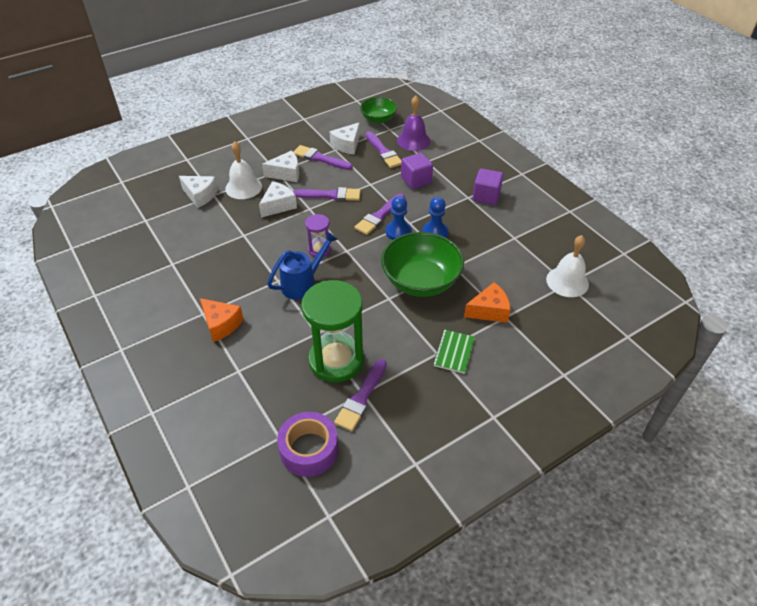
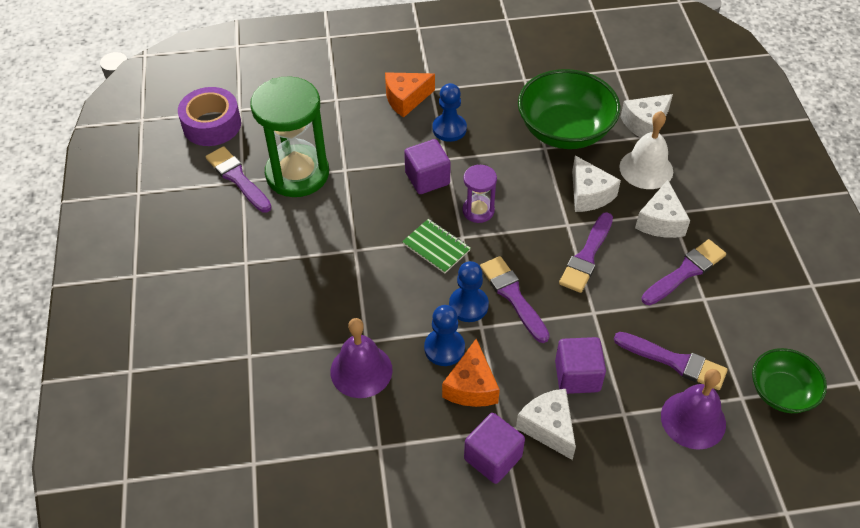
camera: 115 degrees right, 5 degrees up
(245, 288) = (449, 129): none -> blue pawn
(303, 283) = (427, 178): blue watering can -> purple cube
(347, 145) = (711, 318): white cheese -> white cheese (548, 427)
(383, 152) = (674, 361): purple brush -> purple brush turned 150 degrees counterclockwise
(421, 281) = (363, 293): green bowl -> green bowl (565, 131)
(454, 352) = (235, 278): green notebook -> green notebook (436, 247)
(475, 261) = (361, 370): none -> purple bell
(489, 311) = (269, 343): orange cheese -> orange cheese (471, 386)
(567, 281) = (257, 466): white bell -> none

